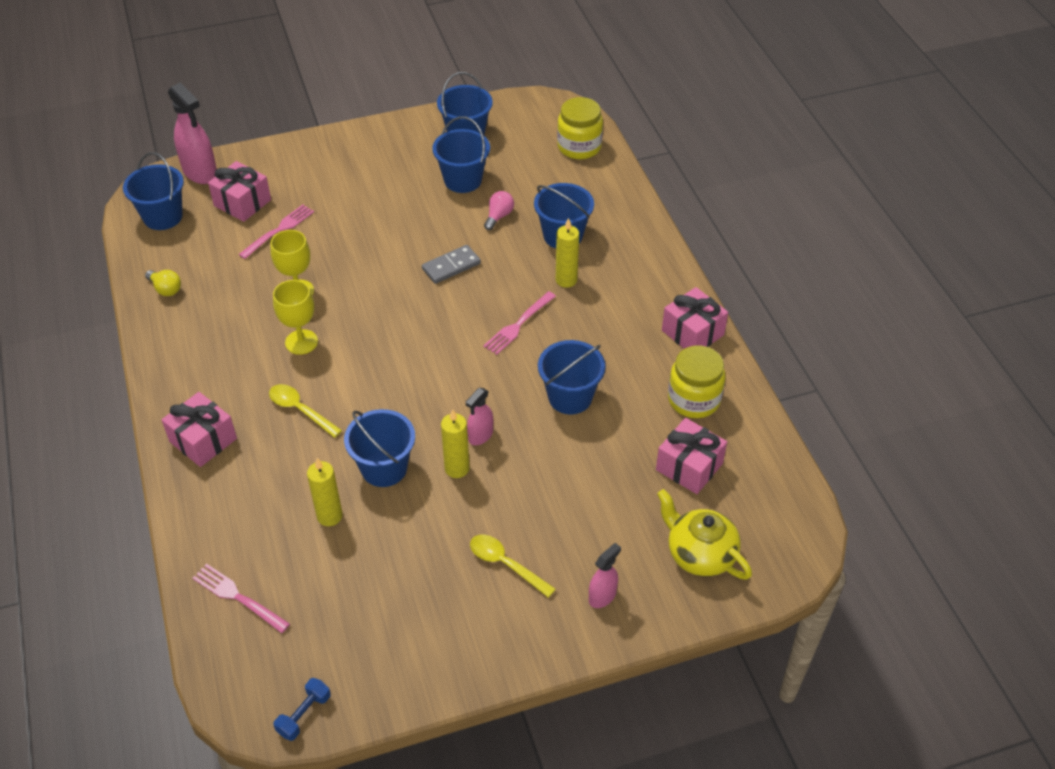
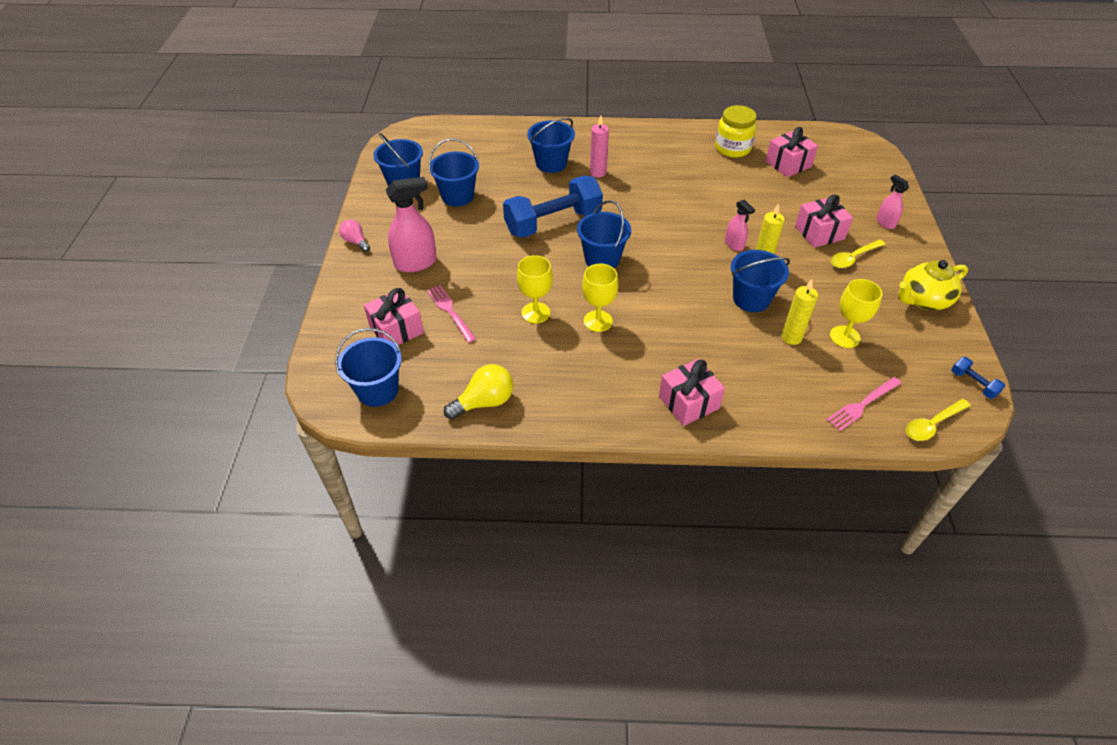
camera: 70 degrees left, 0 degrees up
(166, 289) = (484, 402): yellow light bulb -> yellow light bulb, size x1.57
(200, 172) = (330, 353): pink spray bottle -> pink spray bottle (416, 263)
(300, 410) = (675, 335): yellow spoon -> yellow spoon (932, 424)
(347, 569) = (844, 337): none -> yellow goblet
(451, 266) = (553, 222): grey domino -> blue dumbbell
(499, 216) = (511, 188): pink light bulb -> pink light bulb (356, 241)
(518, 325) = (632, 204): pink fork -> none
(566, 280) = (598, 172): yellow candle -> pink candle
(570, 397) = (712, 197): blue bucket -> blue bucket (602, 259)
(579, 147) = (459, 134): yellow jar -> none
(692, 333) = (674, 134): pink gift -> pink gift (819, 233)
(700, 554) = (858, 177): yellow teapot -> yellow teapot (923, 300)

